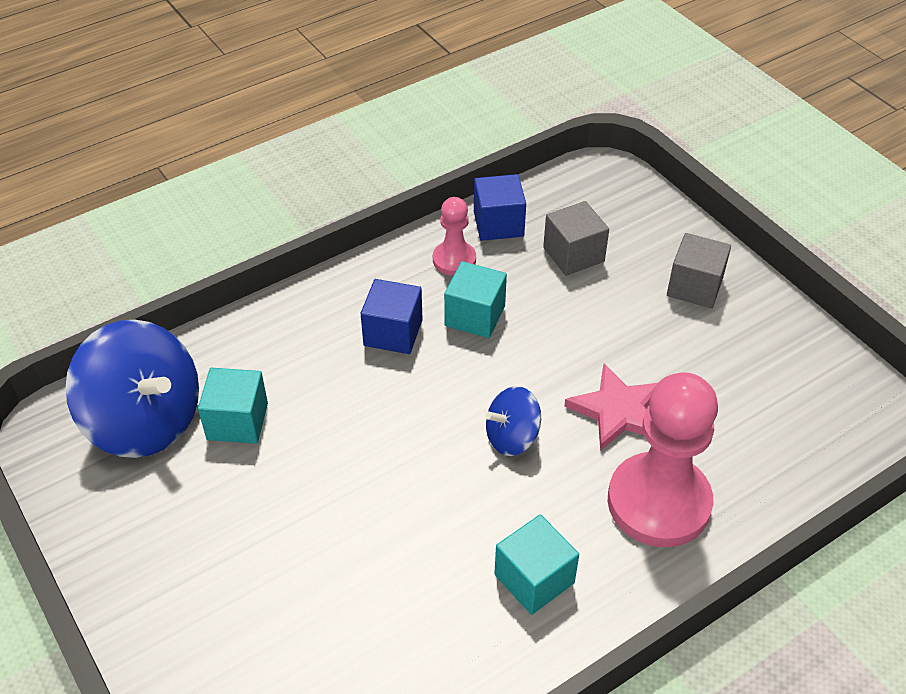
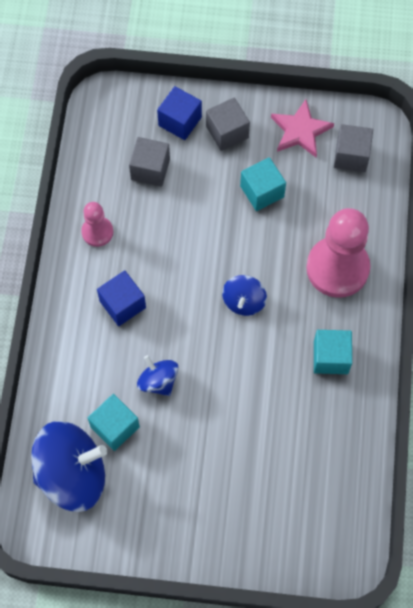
camera: 50 degrees left, 20 degrees up
(331, 424) = (158, 381): none -> blue spinning top
(475, 316) = (148, 254): turquoise cube -> turquoise cube (262, 191)
(498, 224) = (91, 187): blue cube -> blue cube (180, 121)
(618, 411) = (271, 239): pink star -> pink star (300, 131)
(814, 416) = (351, 156): none -> grey cube

